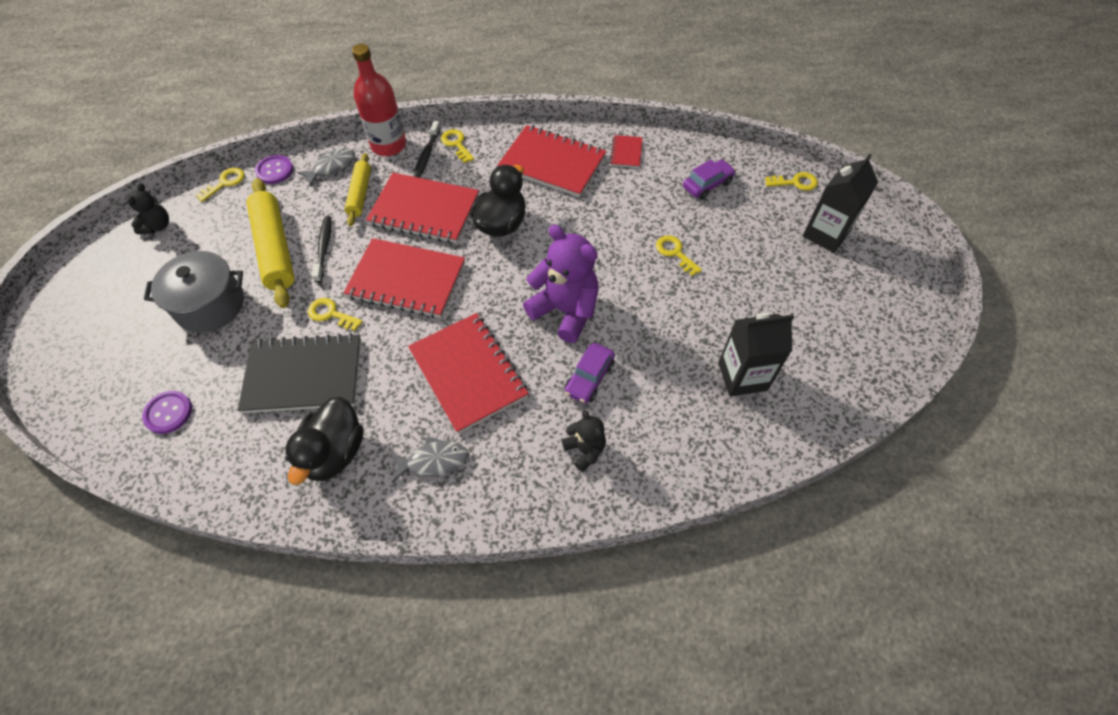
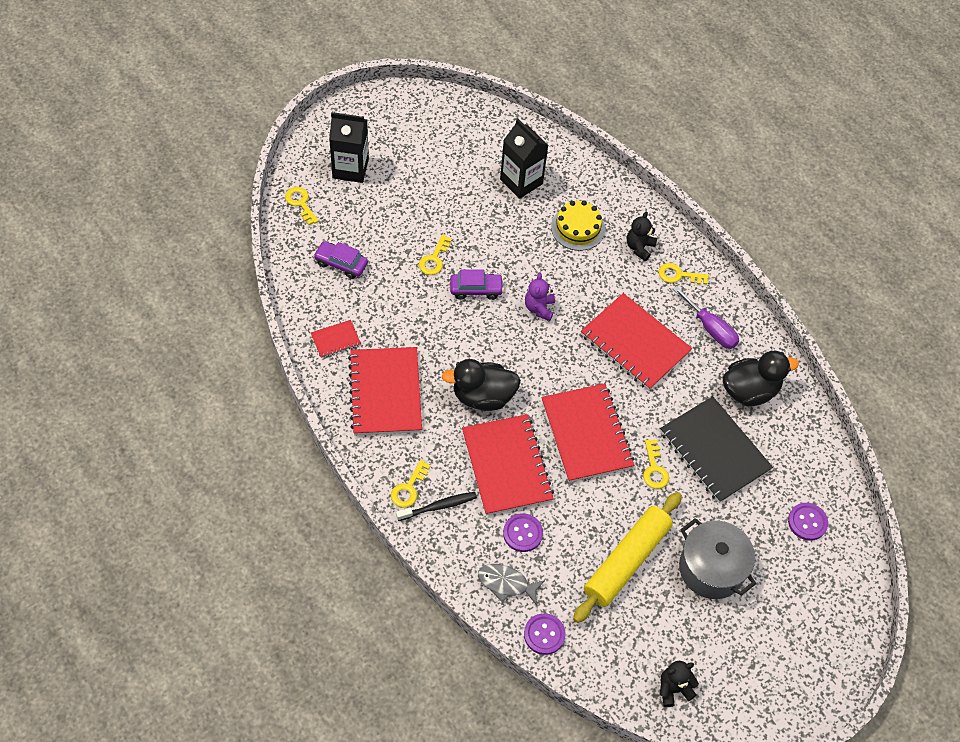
camera: 125 degrees left, 0 degrees up
(225, 183) = (588, 670): yellow key -> yellow key (678, 275)
(324, 248) = (599, 521): black toothbrush -> none
(360, 194) = (522, 533): yellow rolling pin -> purple button
(388, 145) = (447, 550): red bottle -> none
(433, 461) = (710, 328): grey fish -> purple screwdriver
(468, 373) = (635, 343): red notebook -> red notebook turned 75 degrees counterclockwise
(565, 311) = (539, 308): purple teddy bear -> purple teddy bear, size x0.53
(589, 378) = (585, 268): purple car -> purple car (476, 289)
(647, 399) = (578, 228): none -> yellow cake

